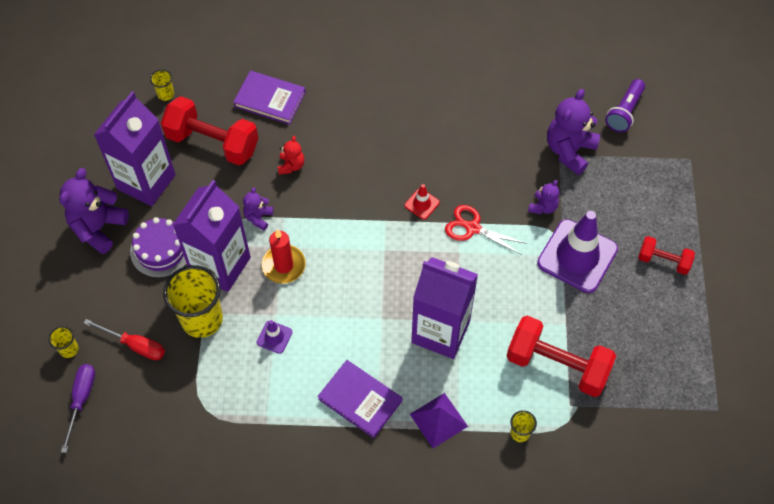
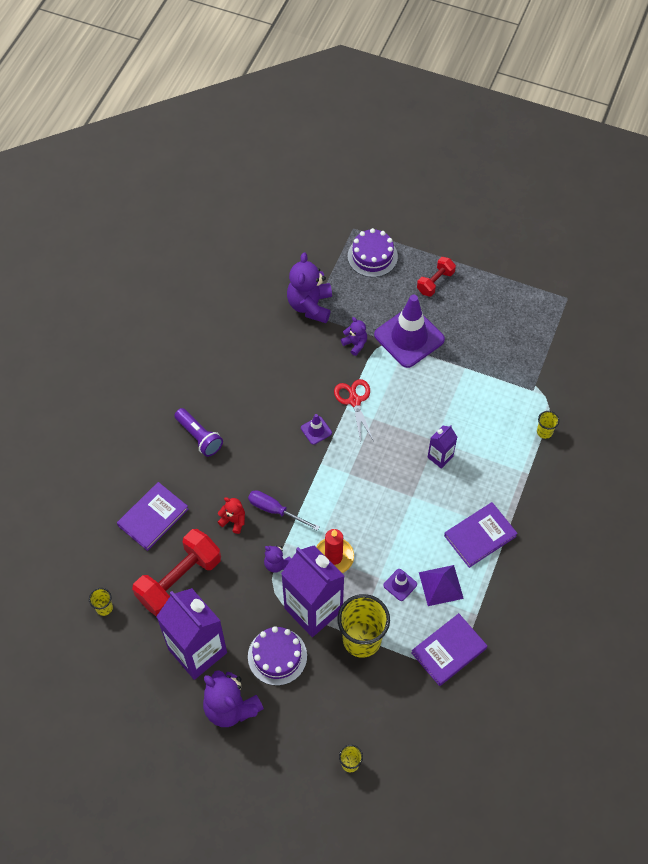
camera: 70 degrees left, 0 degrees up
(81, 400) = (405, 763): purple screwdriver -> purple screwdriver (275, 510)
(135, 345) = (367, 703): red screwdriver -> none
(215, 406) = (448, 650): none -> purple book
(422, 204) = (316, 430): red traffic cone -> purple traffic cone
(438, 420) = (515, 484): purple pyramid -> purple pyramid (440, 585)
(440, 331) = (440, 457): purple carton -> purple carton, size x0.47
(473, 228) = (354, 401): red scissors -> red scissors turned 120 degrees clockwise
(557, 365) = (497, 386): red dumbbell -> none
(569, 150) = (310, 305): purple teddy bear -> purple teddy bear turned 45 degrees clockwise
(624, 112) = (290, 254): purple flashlight -> purple flashlight (199, 437)
(664, 188) = (372, 256): none -> purple cake

